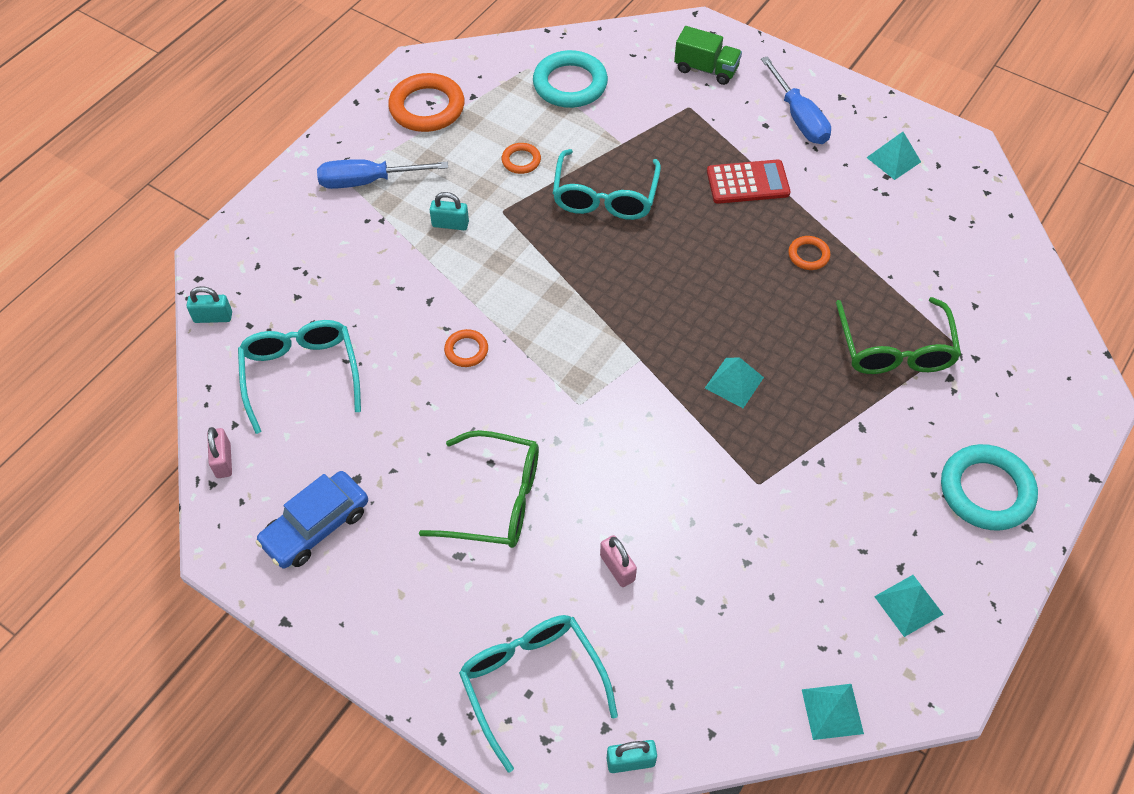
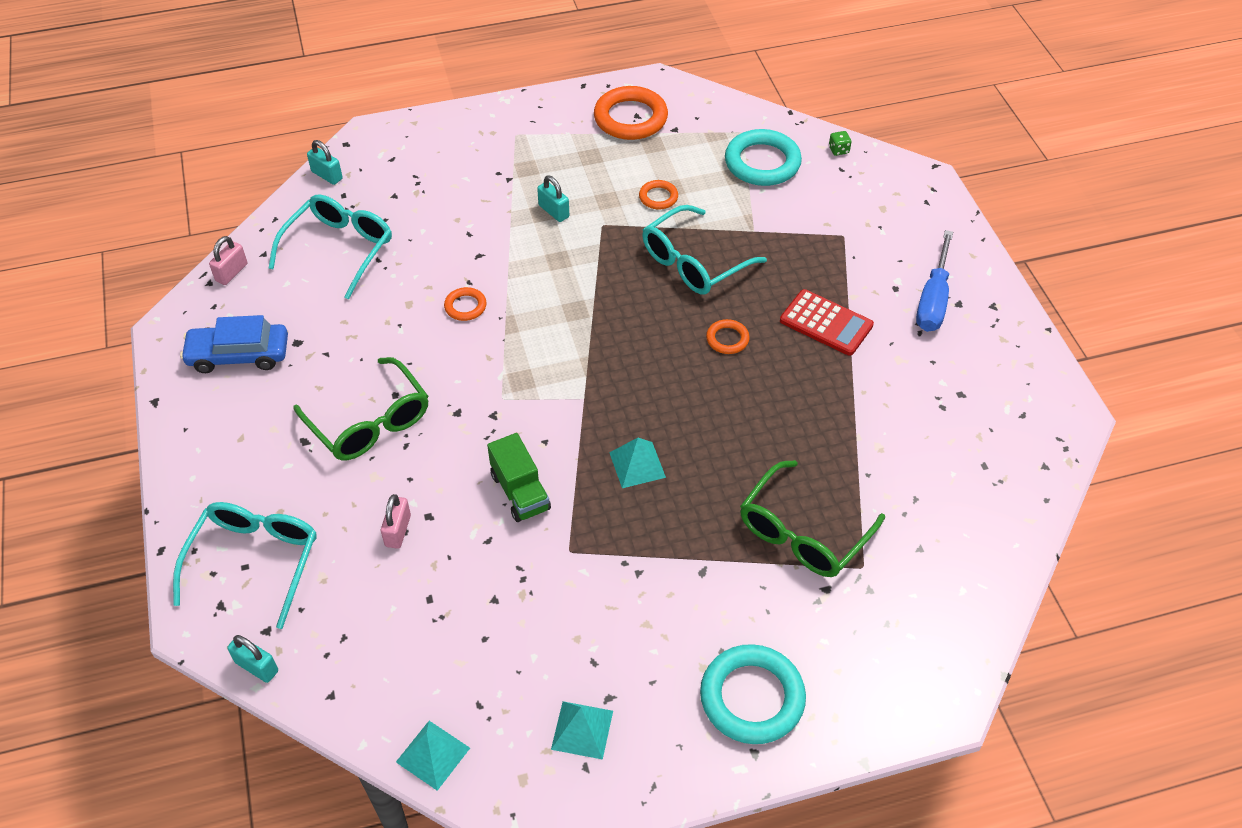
camera: 40 degrees right, 5 degrees down
(368, 181) = (529, 146): blue screwdriver -> none
(615, 40) = (838, 150): none -> green dice
(706, 69) = (893, 215): green truck -> green truck (520, 492)
(808, 255) = (813, 411): orange ring -> orange ring (727, 339)
(893, 159) = (983, 384): turquoise pyramid -> none

